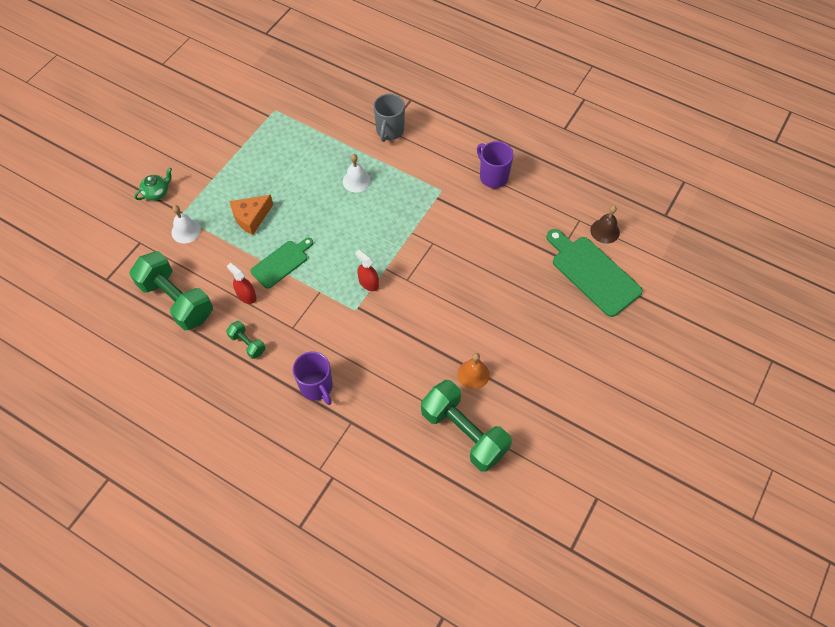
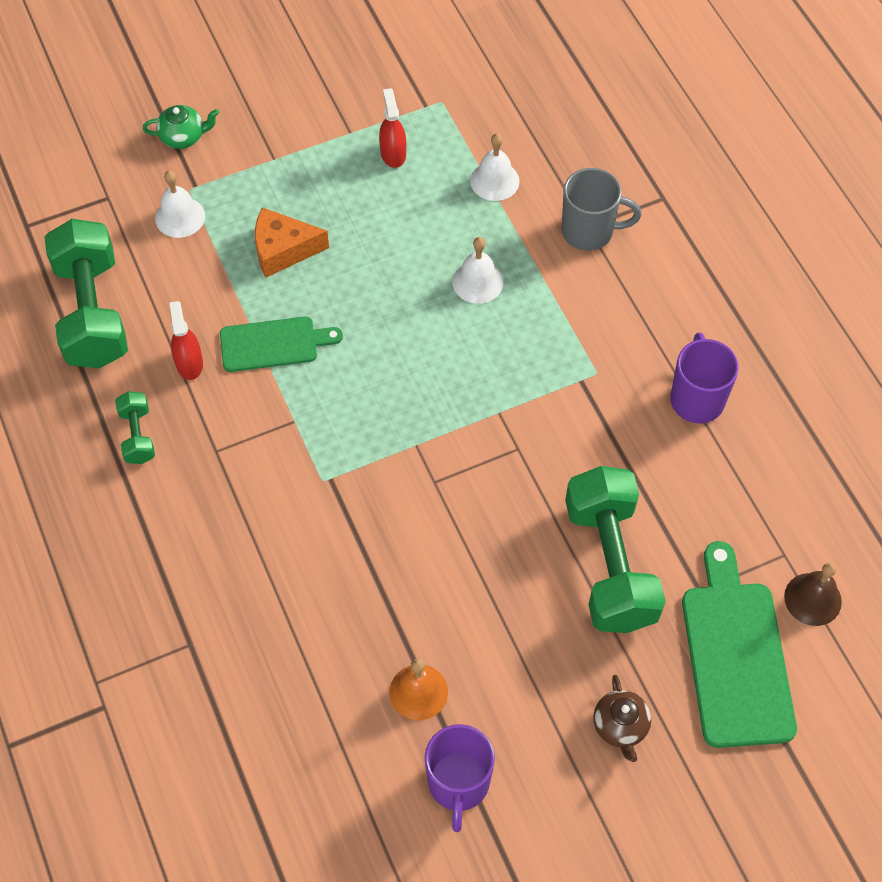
camera: 35 degrees right, 0 degrees up
(317, 387) = (182, 561): purple mug -> purple mug (458, 784)
(328, 132) = (494, 181): none -> white bell
(368, 283) = (374, 451): red spray bottle -> red spray bottle (393, 153)
(389, 131) = (589, 231): grey mug -> grey mug turned 135 degrees counterclockwise
(464, 433) = (335, 770): green dumbbell -> green dumbbell (610, 564)
(570, 333) = (620, 726): none -> brown teapot

